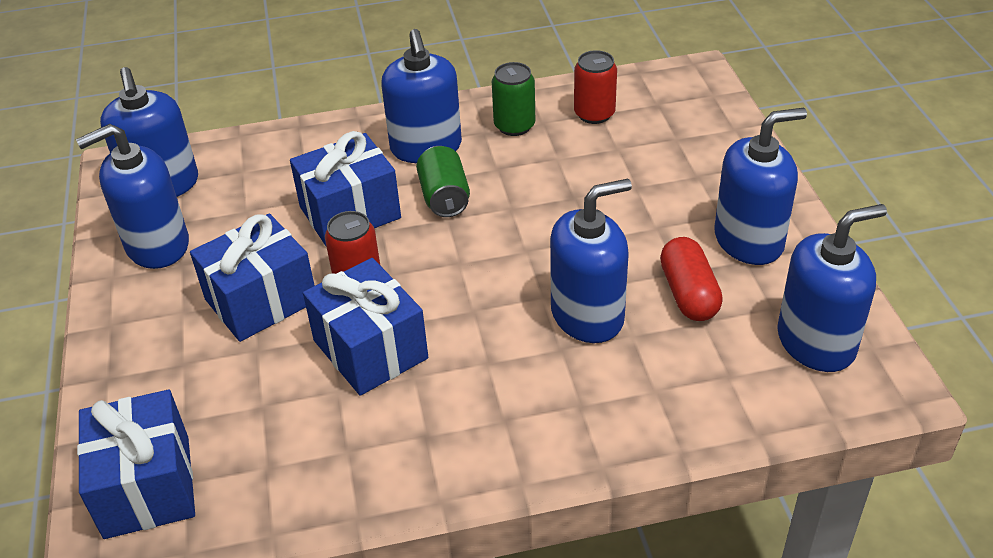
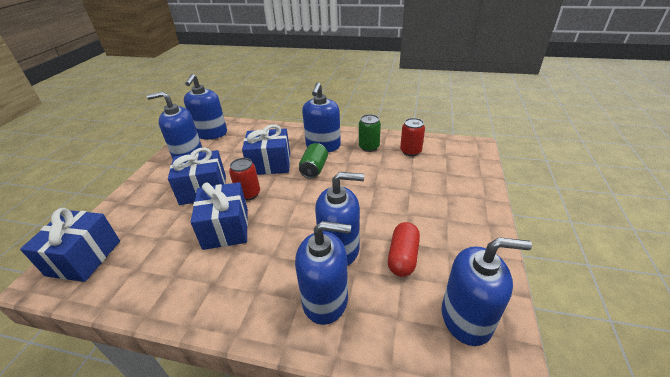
camera: 25 degrees right, 5 degrees down
(749, 240) = (456, 238): blue soap dispenser -> blue soap dispenser (325, 300)

